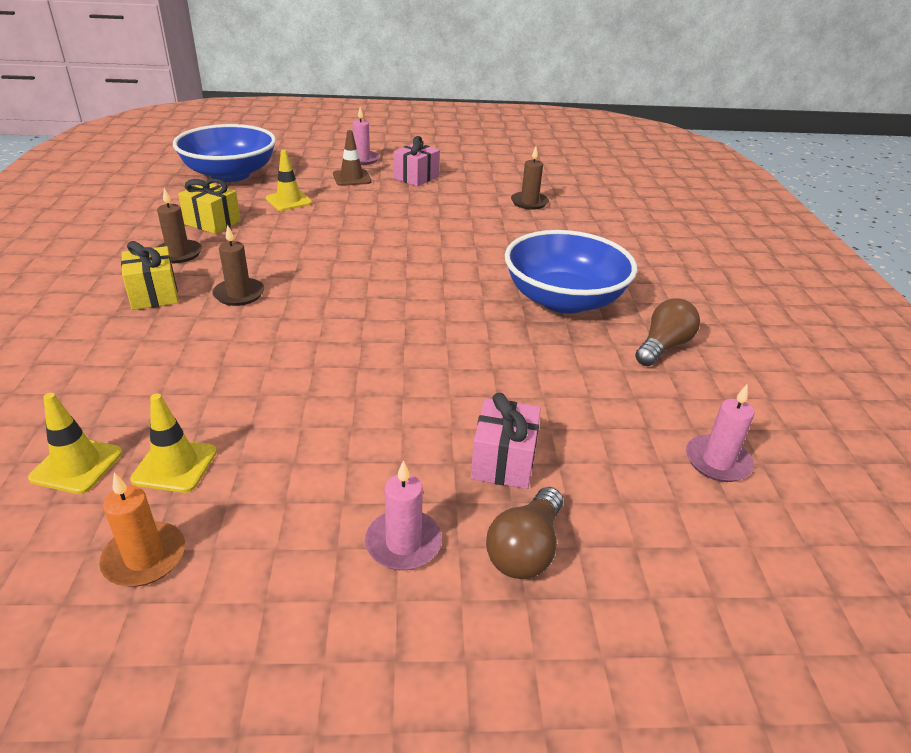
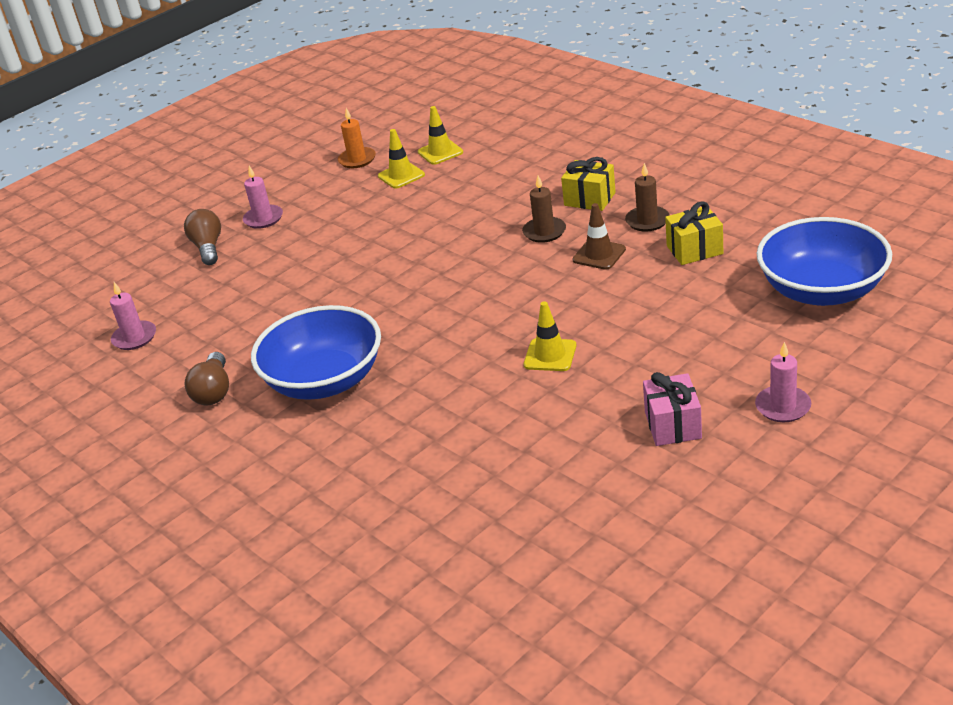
camera: 145 degrees right, 0 degrees up
(289, 201) = (701, 306): yellow traffic cone -> yellow traffic cone (550, 355)
(352, 178) = (724, 372): brown traffic cone -> brown traffic cone (599, 255)
(503, 461) = (253, 267): pink gift -> none
(529, 202) = (501, 480): brown candle -> none

